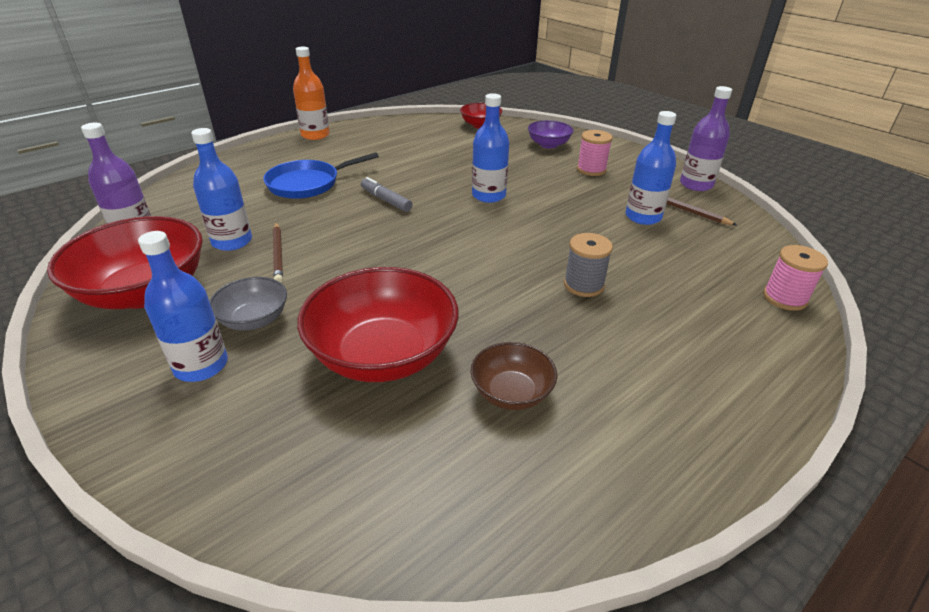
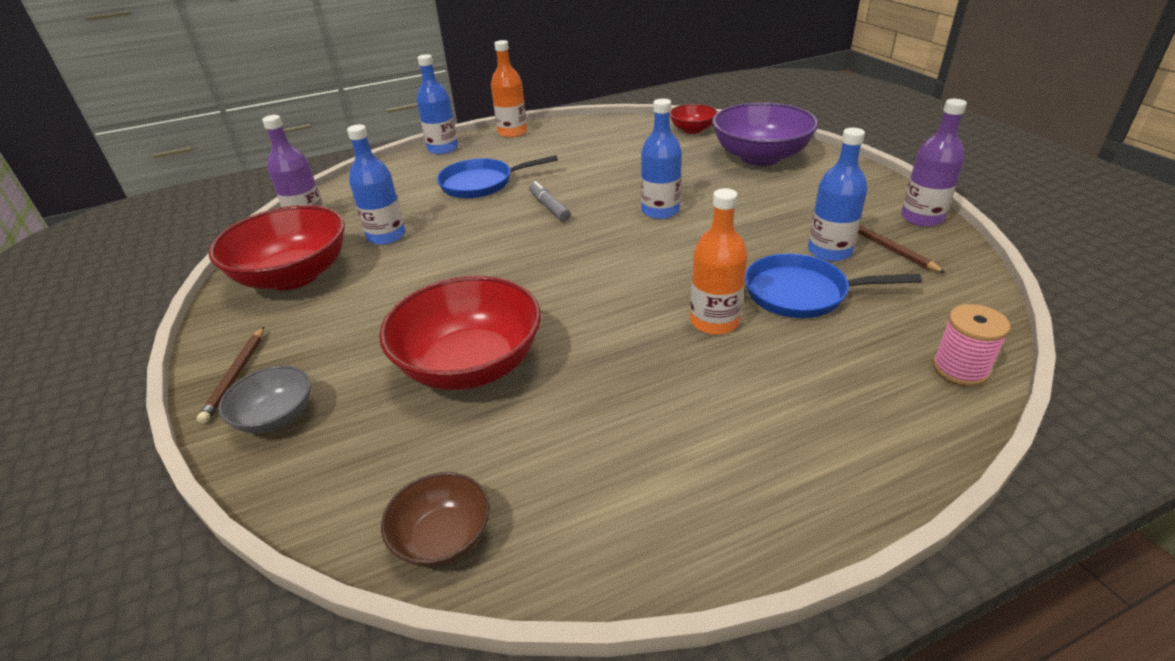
camera: 20 degrees right, 0 degrees up
(201, 365) = (309, 350): blue bottle -> blue bottle (443, 149)
(254, 320) = (371, 314): grey bowl -> grey bowl (276, 417)
(278, 254) = (421, 253): brown pencil -> brown pencil (235, 376)
(511, 393) = (576, 423): brown bowl -> brown bowl (443, 538)
(548, 144) = (760, 157): purple bowl -> purple bowl, size x1.91
(583, 285) = (714, 321): grey spool -> orange bottle
(591, 170) = (796, 190): pink spool -> none
(640, 253) = (802, 293): none -> blue pan

